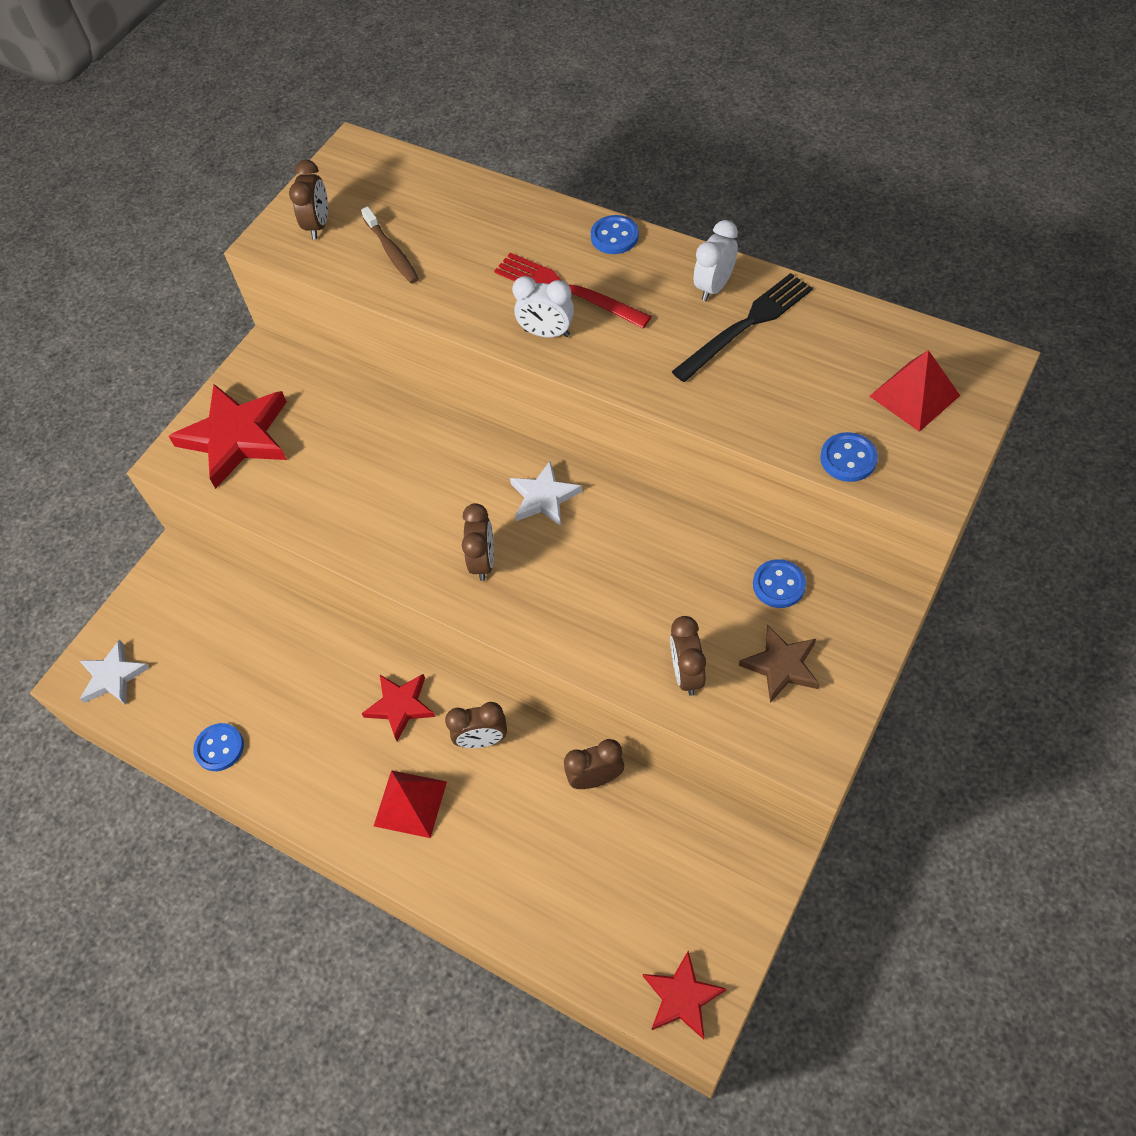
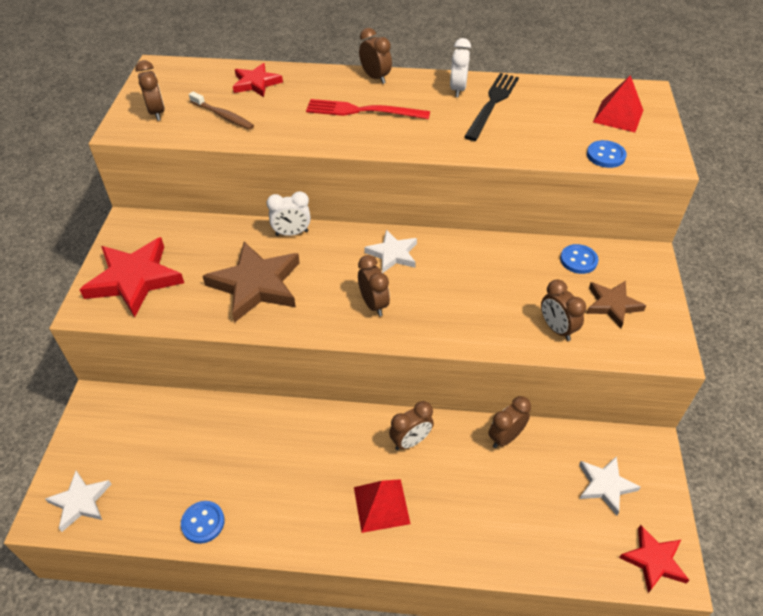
camera: 30 degrees left, 10 degrees down
(363, 489) = (256, 285): none -> brown star
(400, 706) = (336, 440): red star -> red star (256, 83)
(547, 333) = (365, 136): white clock -> white clock (291, 233)
(614, 236) = (375, 78): blue button -> brown clock
(681, 885) = (605, 485): none -> white star

